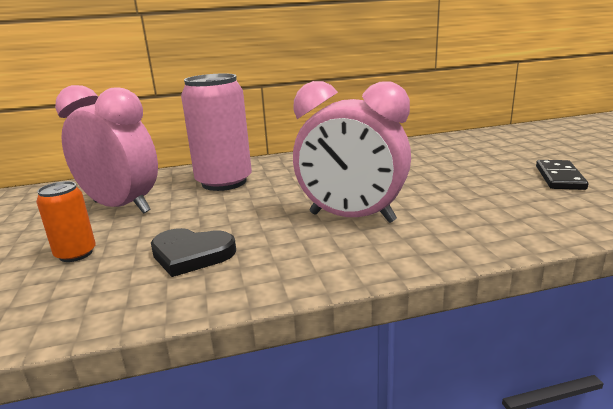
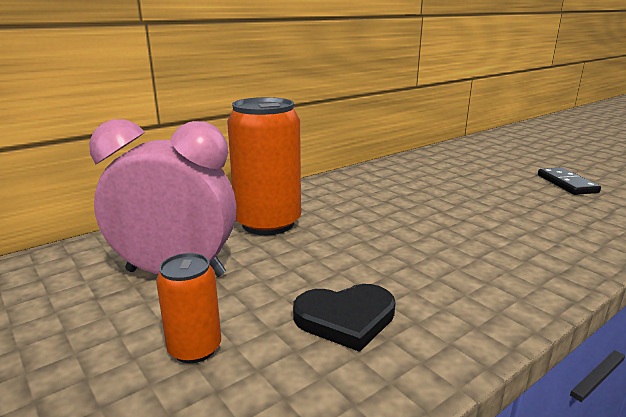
camera: 25 degrees left, 0 degrees up
(224, 182) = (268, 223): pink can -> orange can
(351, 218) = (454, 246): pink clock -> none

